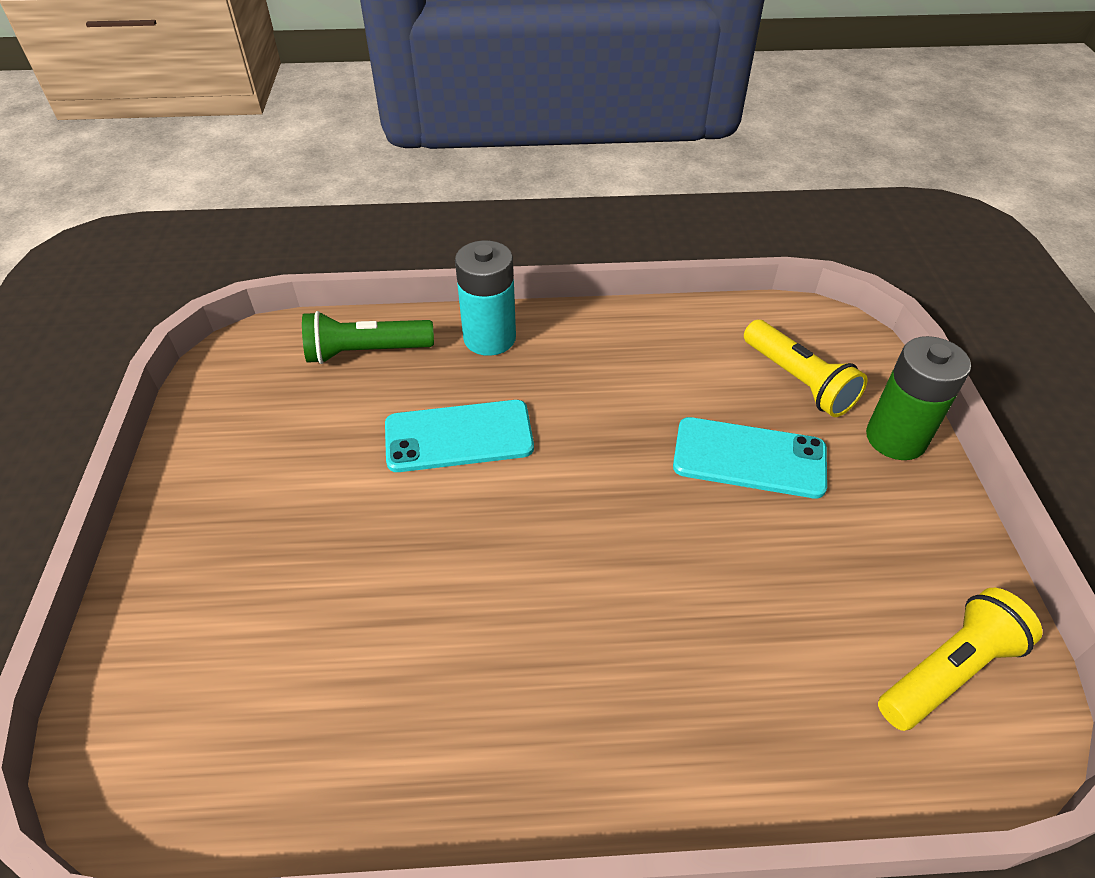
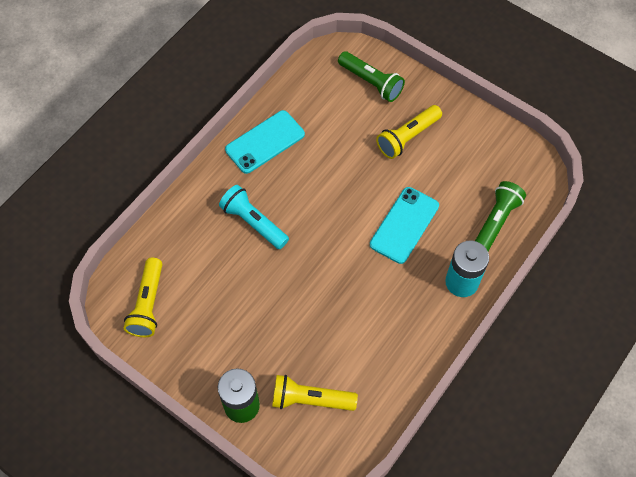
camera: 130 degrees right, 15 degrees up
(179, 664) = (371, 82): none -> green flashlight
(283, 527) = (408, 137): none -> yellow flashlight
(648, 631) = (253, 222): none -> turquoise flashlight
(749, 458) = (289, 330): turquoise phone -> turquoise phone (265, 142)

